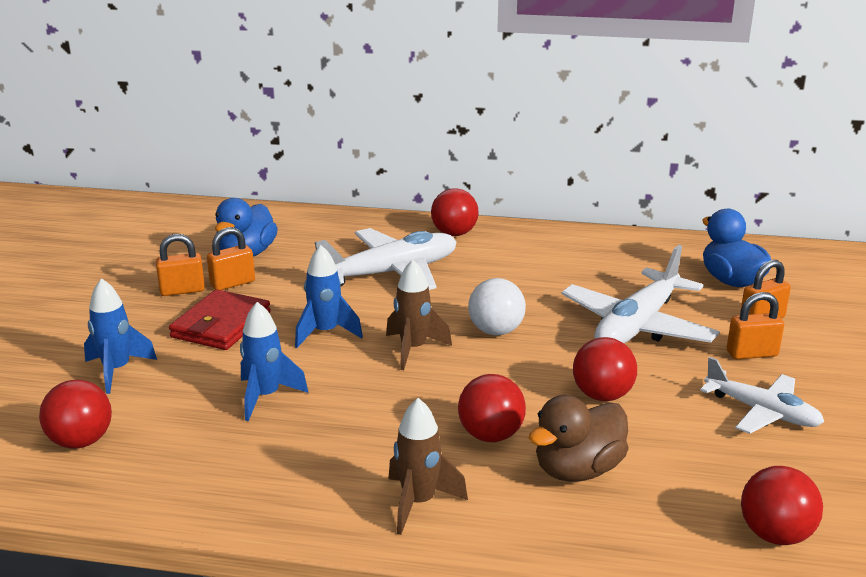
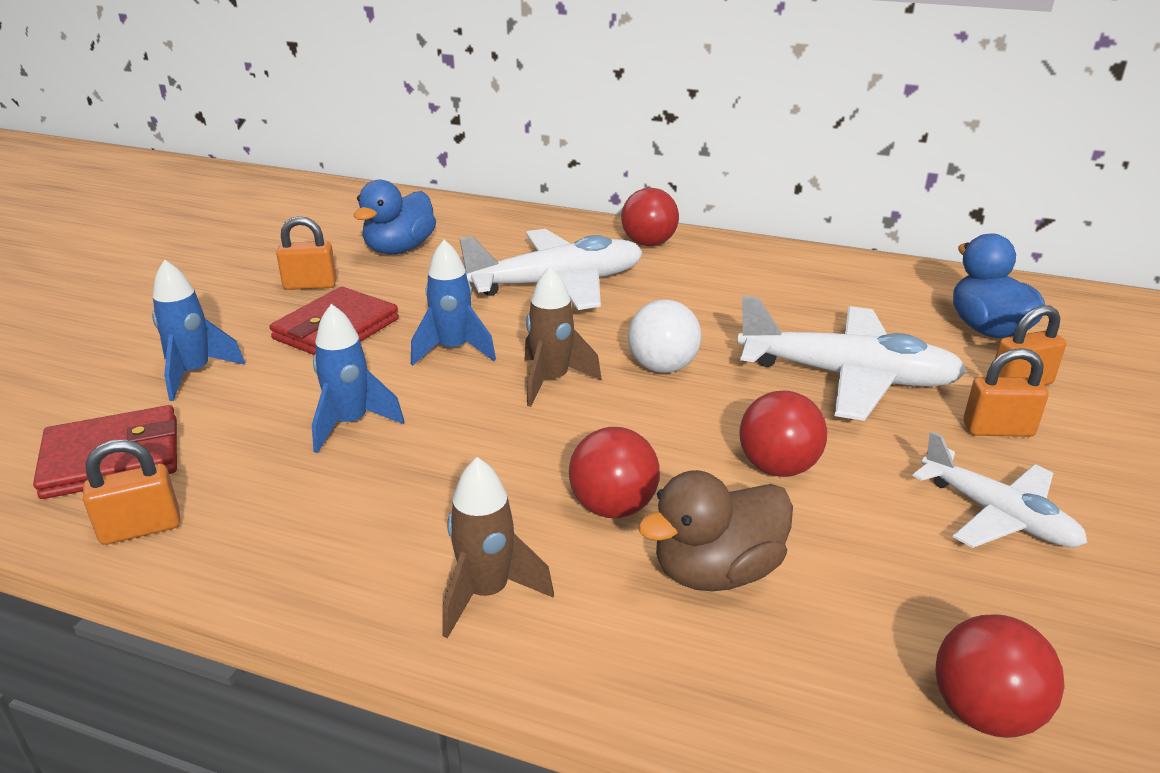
camera: 10 degrees right, 5 degrees up
(81, 441) = (112, 458): red ball -> red wallet
(232, 283) = (370, 281): orange padlock -> orange padlock (141, 528)
(637, 326) = (848, 377): white plane -> white plane turned 120 degrees counterclockwise

